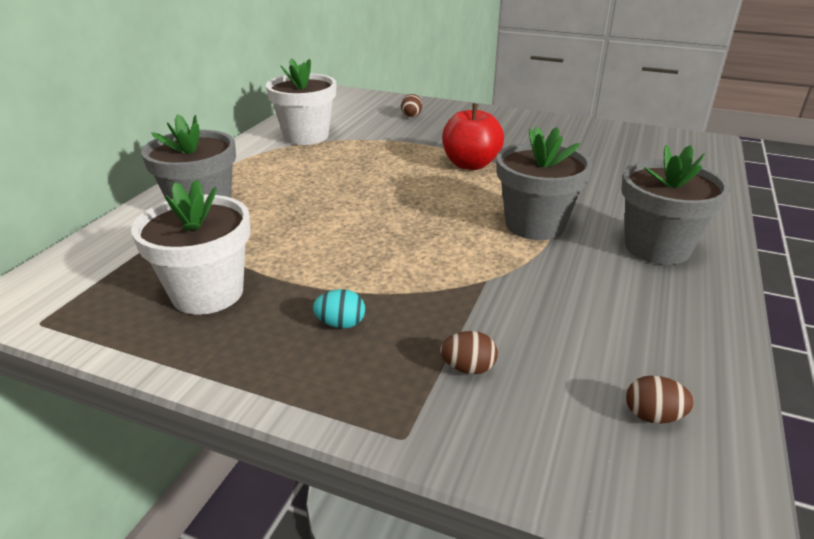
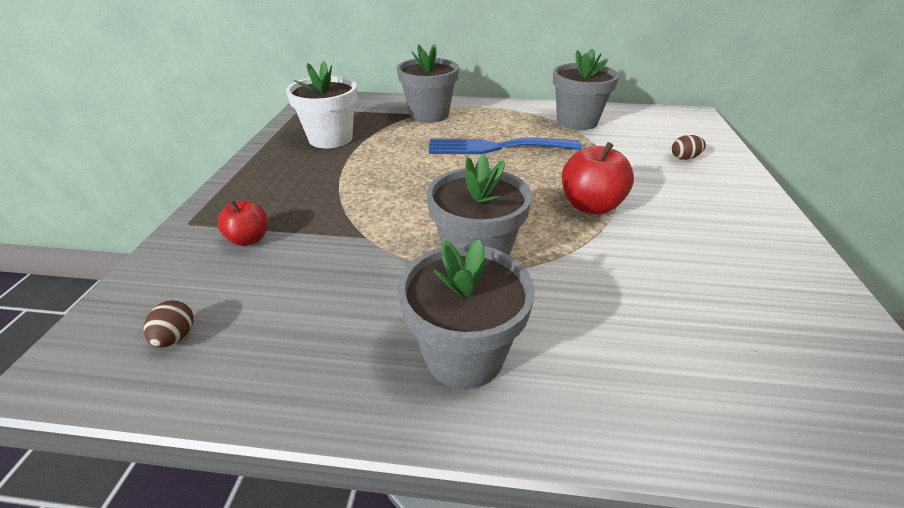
camera: 75 degrees right, 5 degrees up
(306, 136) = (577, 121): white flower pot -> grey flower pot
(332, 184) = (495, 147): none -> blue fork
(341, 324) = (300, 184): turquoise egg -> none
(468, 368) = (249, 239): brown egg -> red apple

